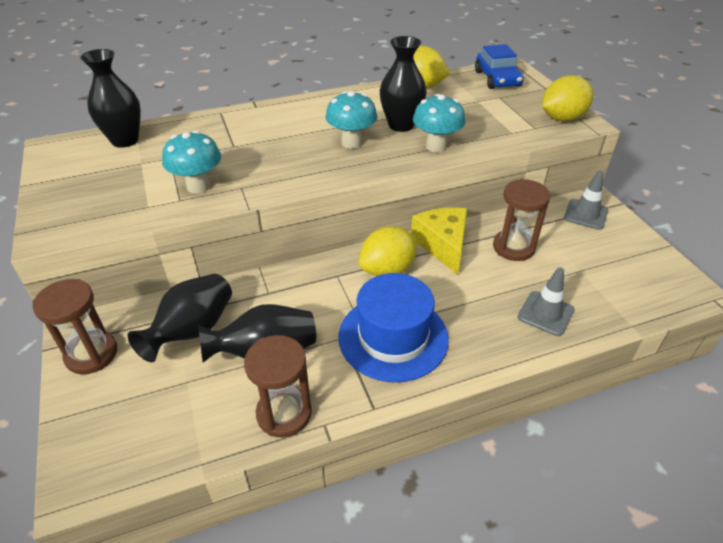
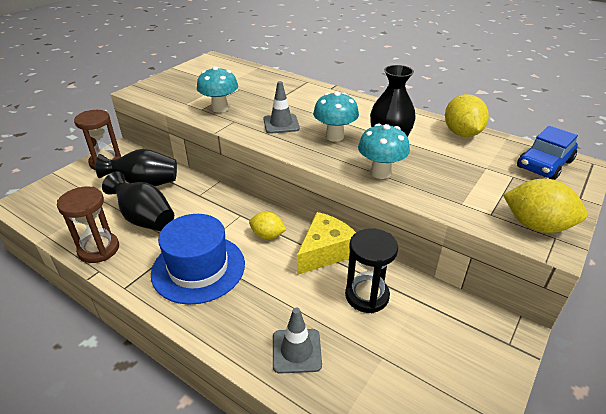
camera: 55 degrees right, 5 degrees down
(125, 140) = (240, 71): black vase -> none
(387, 270) = (267, 235): yellow lemon -> yellow lemon, size x0.64
(513, 247) = (367, 296): brown hourglass -> black hourglass
(585, 214) = (478, 332): grey traffic cone -> grey traffic cone (281, 124)

